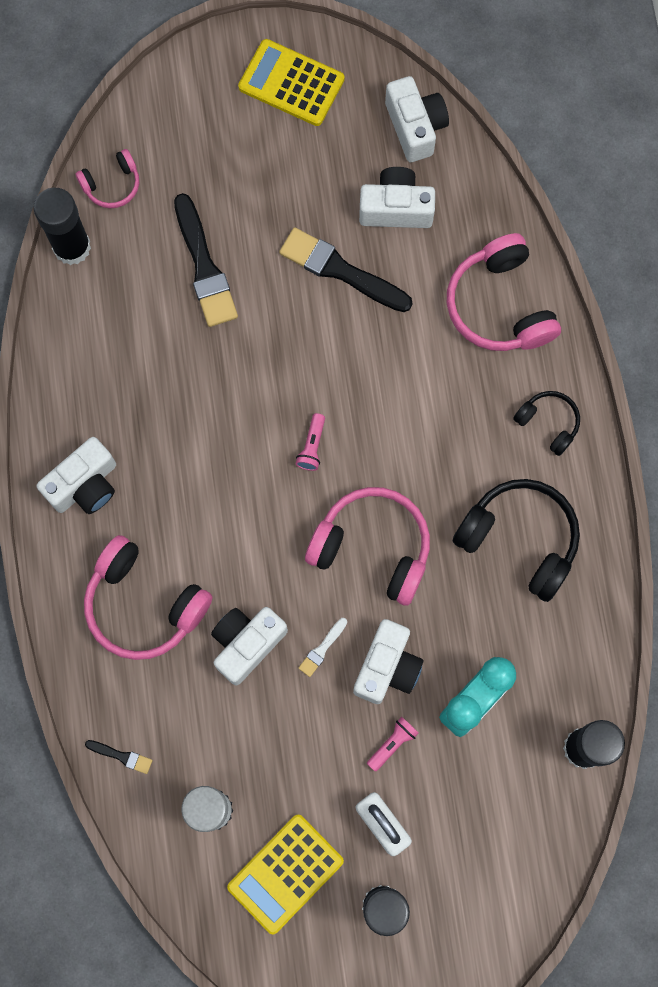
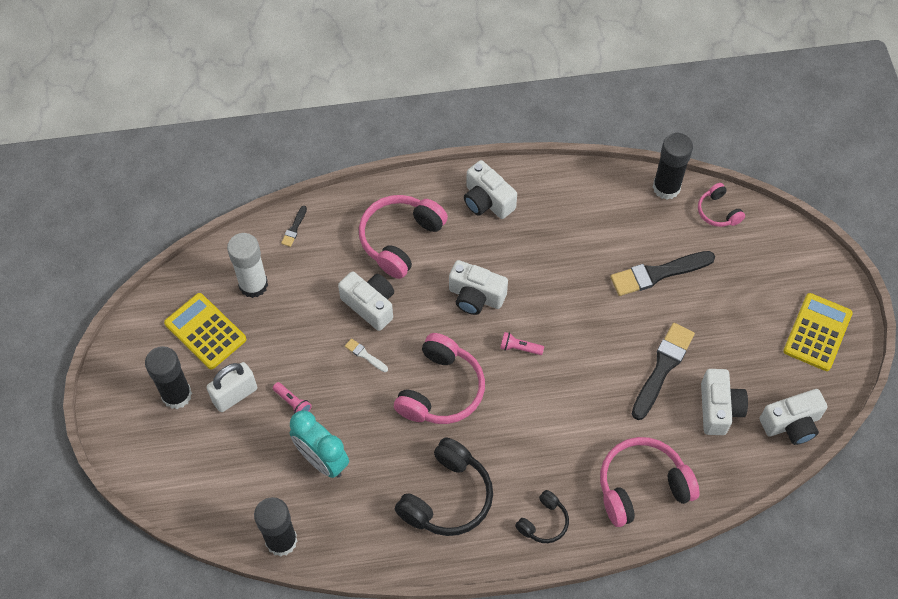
camera: 90 degrees right, 15 degrees down
(387, 667) = (350, 399): white camera -> white camera (475, 296)

